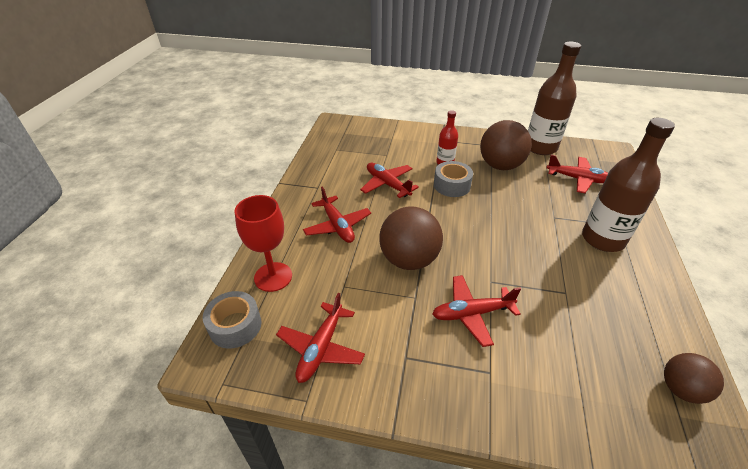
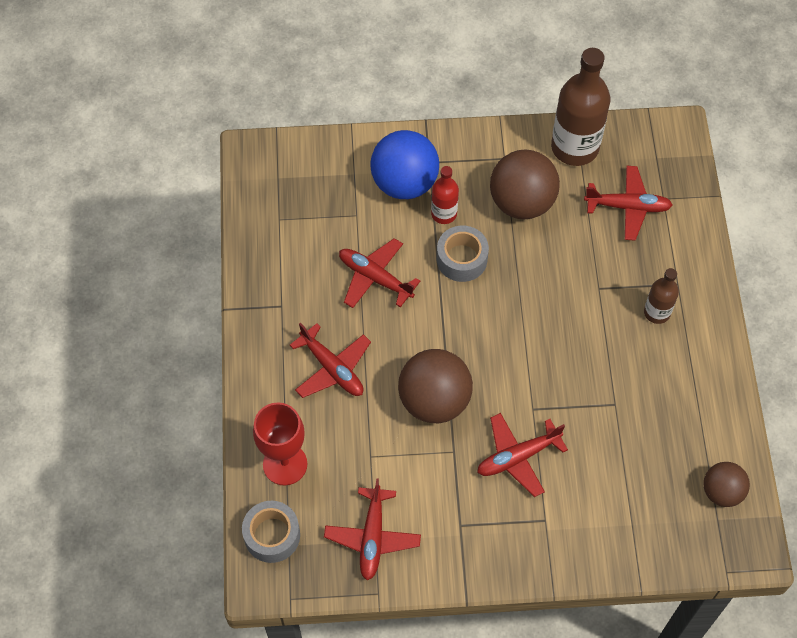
camera: 15 degrees left, 20 degrees up
(422, 146) = (404, 183): none -> blue ball
(602, 239) = (657, 312): brown bottle -> brown bottle, size x0.52

